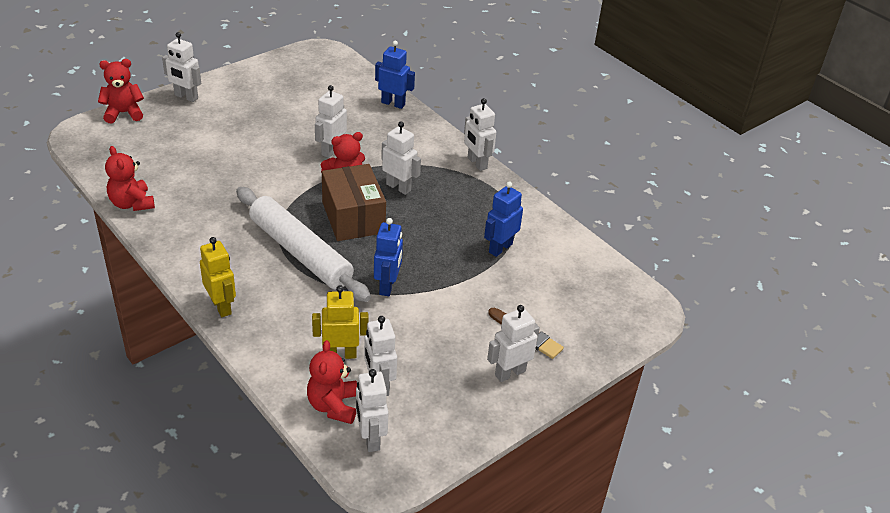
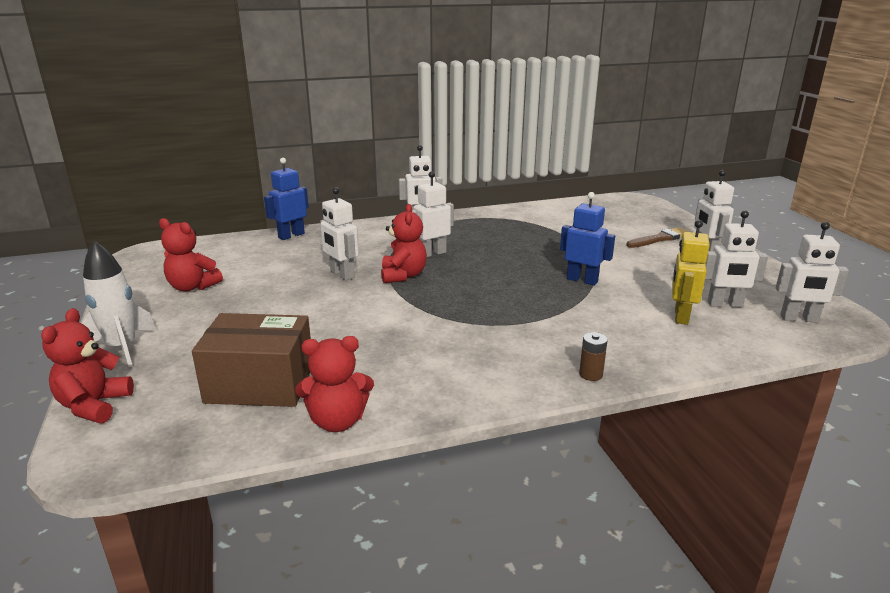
camera: 65 degrees left, 15 degrees down
(186, 97) = (122, 348): white robot -> white rocket
(221, 306) = (590, 374): yellow robot -> brown battery
(300, 252) = (510, 314): white rolling pin -> none
(333, 406) = (757, 330): red teddy bear -> red teddy bear (192, 287)
(353, 217) = (466, 280): brown box -> brown box (260, 384)
(500, 248) = (545, 230): blue robot -> none

